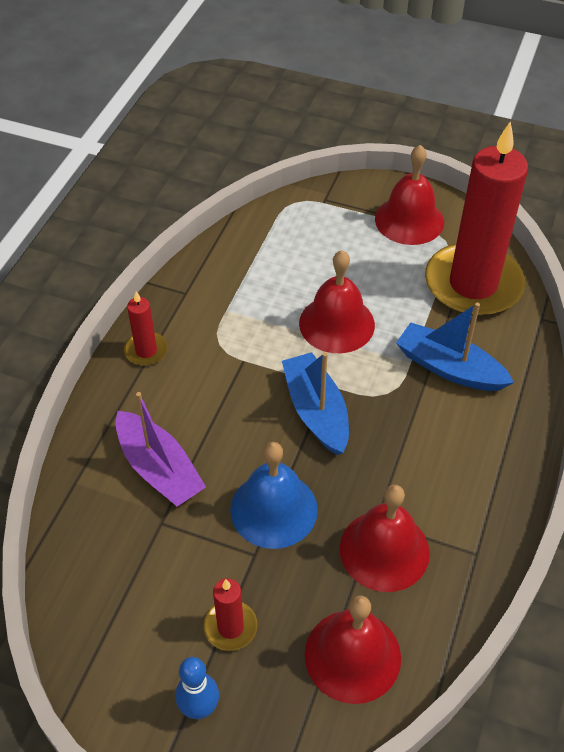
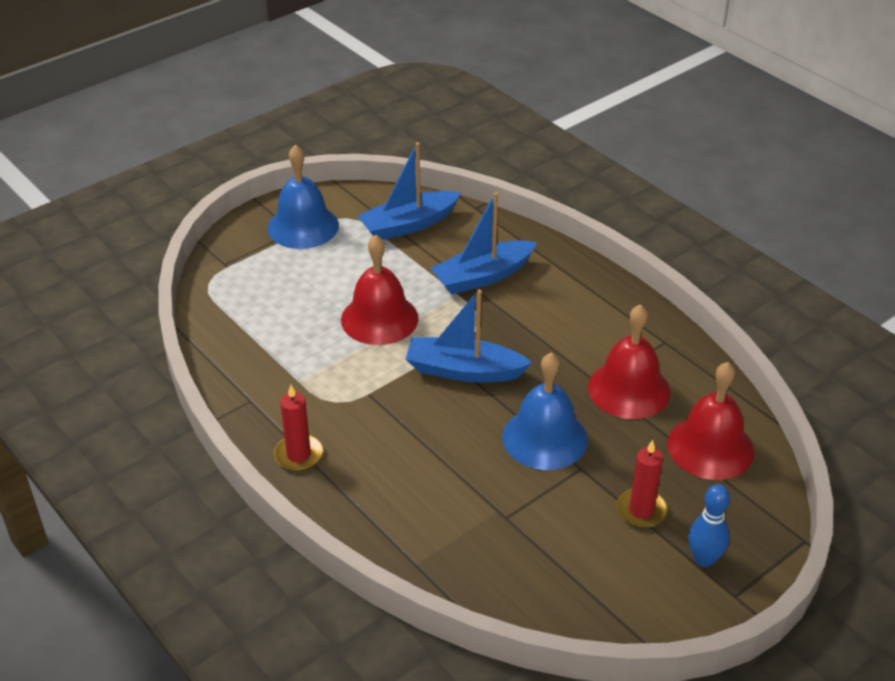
camera: 60 degrees left, 10 degrees down
(159, 469) = (446, 497): purple boat -> none
(409, 220) = (303, 226): red bell -> blue bell
(473, 284) = (408, 225): red candle -> blue boat

